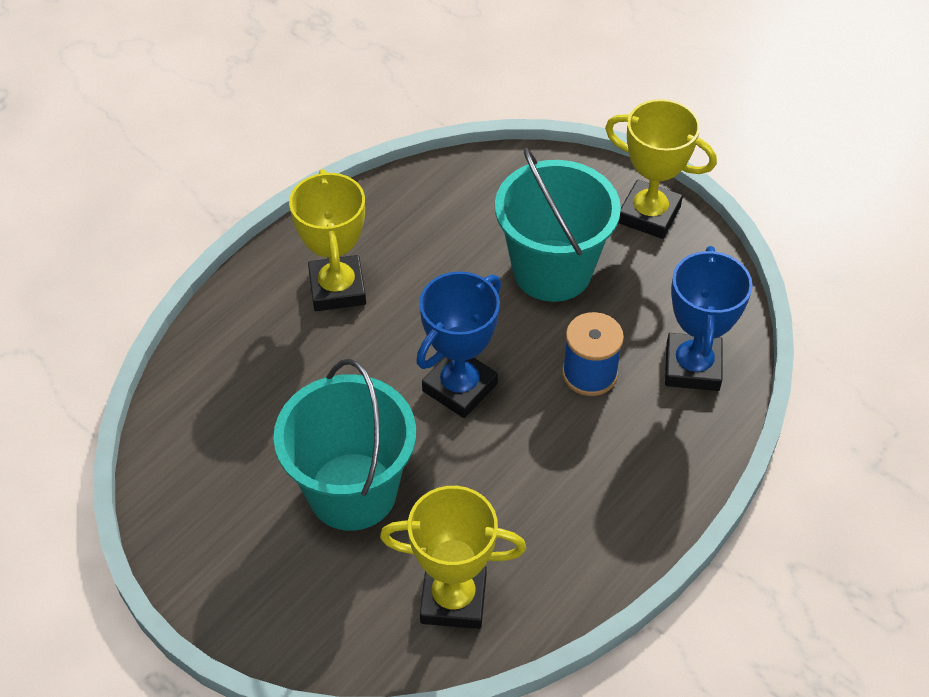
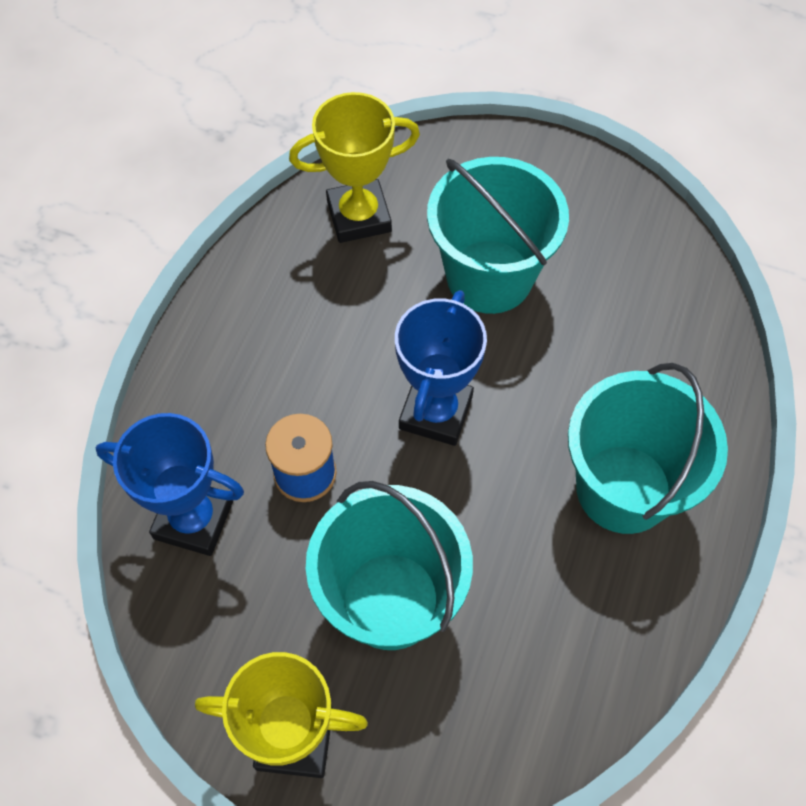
camera: 160 degrees right, 10 degrees up
(337, 288) = (623, 488): yellow trophy -> turquoise bucket
(692, 367) = (193, 519): blue trophy -> blue trophy turned 60 degrees counterclockwise

